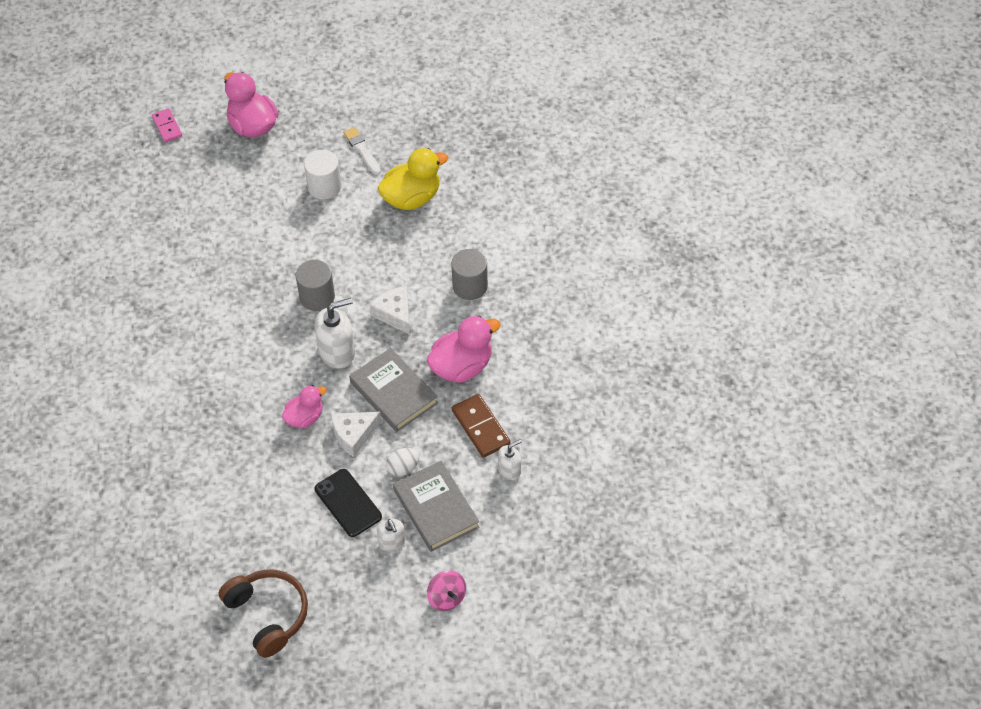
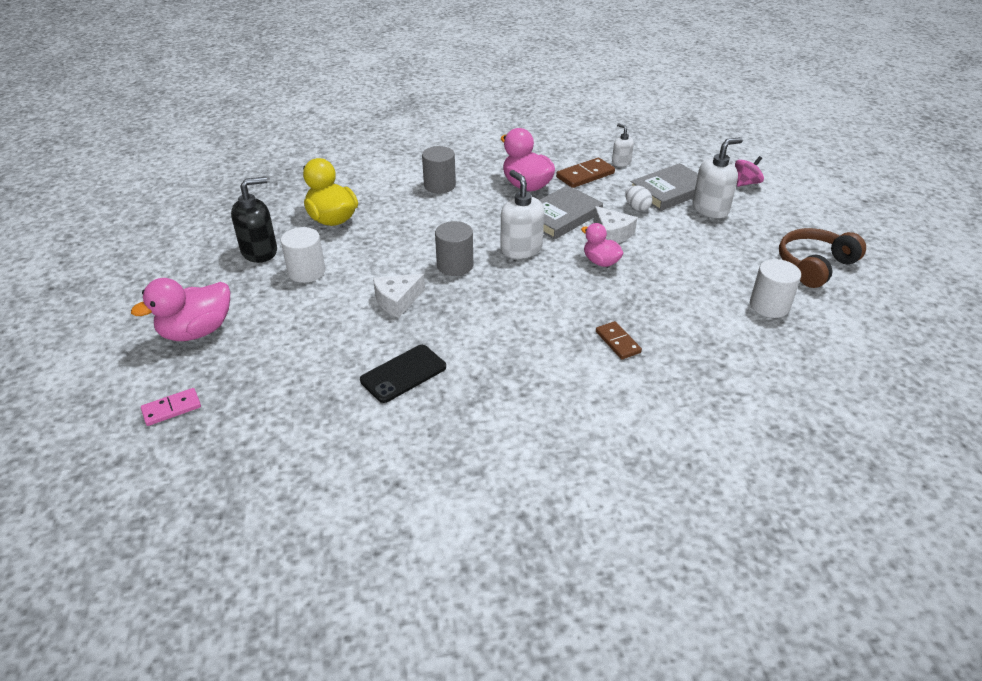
camera: 95 degrees left, 15 degrees down
(183, 412) = (617, 342): none -> brown domino
(210, 549) = (769, 306): none -> white cylinder
(348, 503) = (682, 232): black phone -> black phone (403, 373)
(362, 150) = (260, 251): white brush -> black soap dispenser
(392, 542) = (710, 209): white soap dispenser -> white soap dispenser, size x1.75
(395, 314) = (473, 220): white cheese -> white cheese (397, 301)

